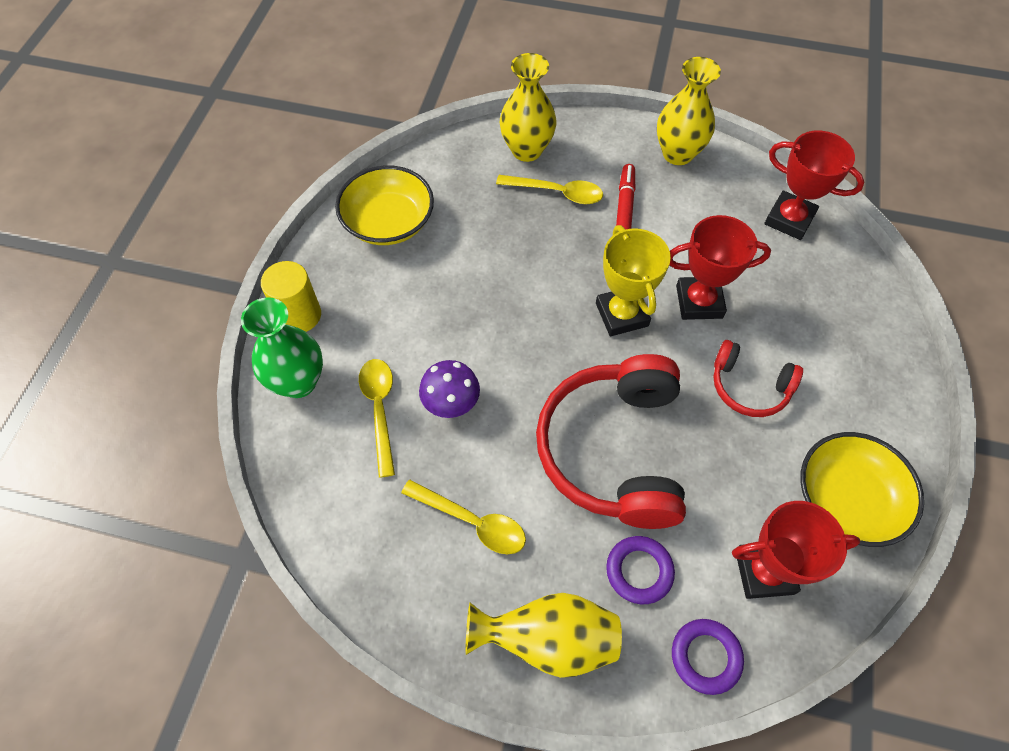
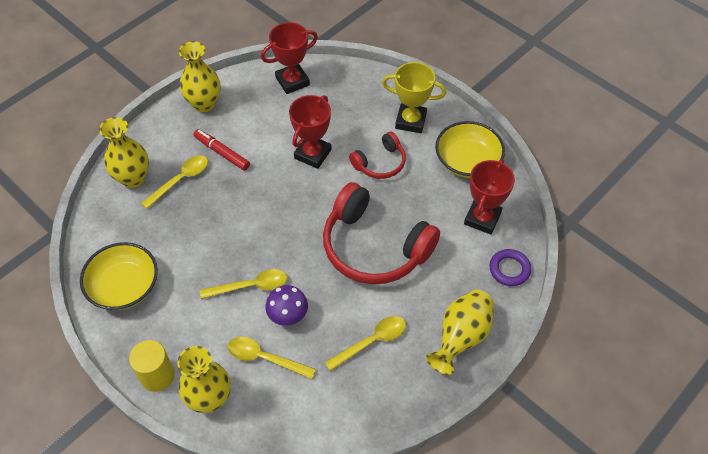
camera: 60 degrees left, 5 degrees down
(298, 382) = (210, 398): green vase -> yellow vase
(465, 341) = (251, 286): none -> yellow spoon
(621, 314) = (293, 195): yellow trophy -> yellow trophy (410, 121)
(639, 571) = (449, 274): purple ring -> none

